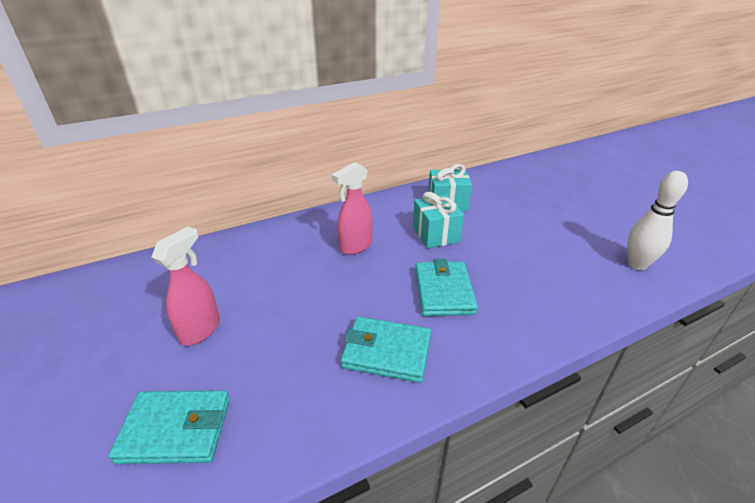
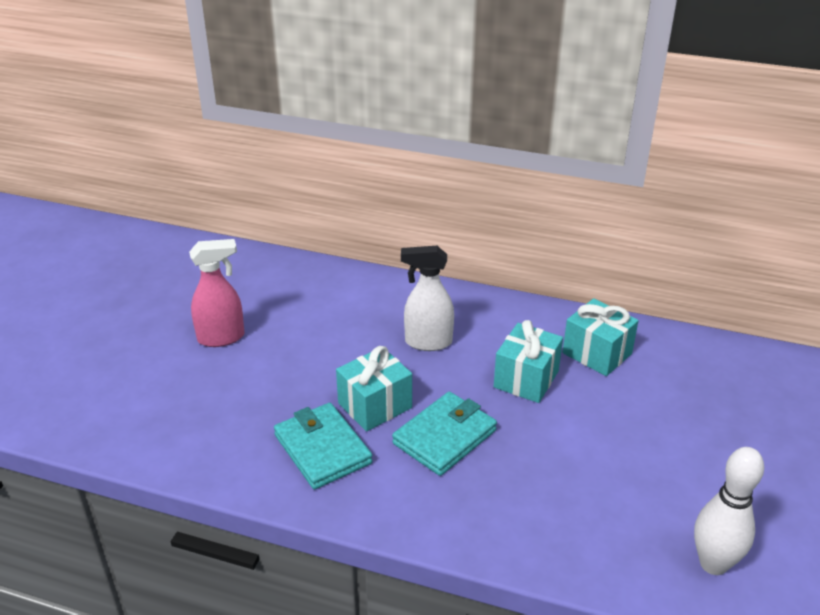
camera: 45 degrees right, 0 degrees up
(175, 429) = (134, 397): turquoise wallet -> none
(355, 246) = (427, 342): pink spray bottle -> white spray bottle
(378, 301) = (375, 405): none -> turquoise gift

